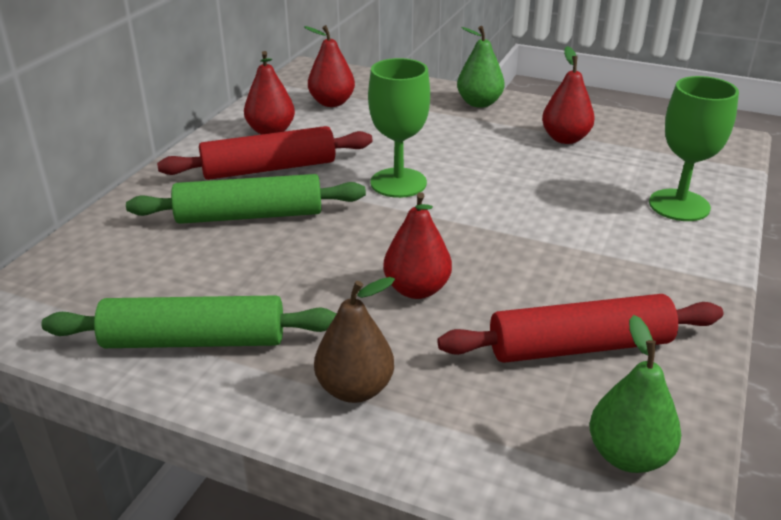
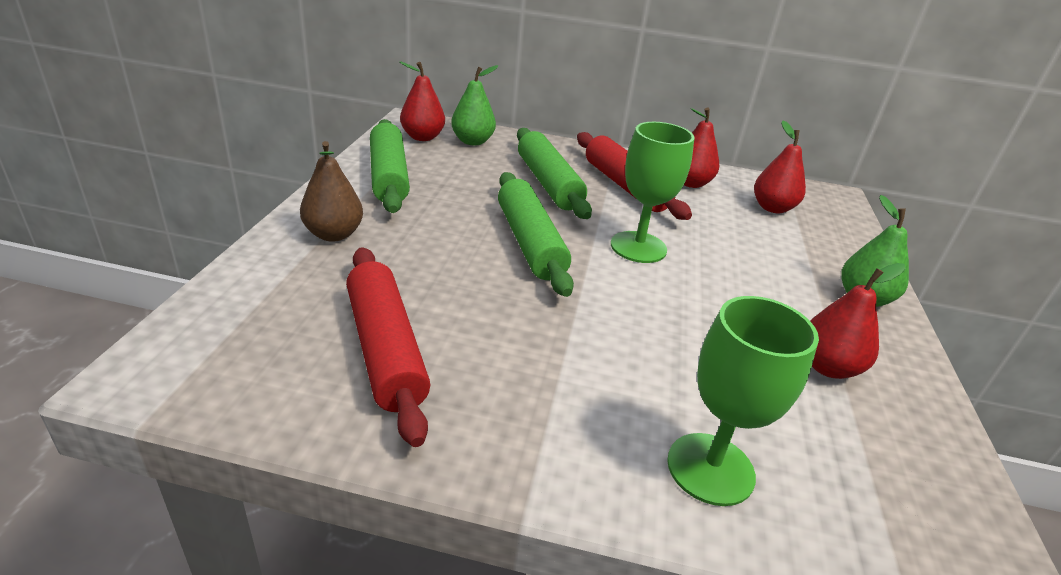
camera: 75 degrees right, 0 degrees up
(385, 243) = (529, 242): none -> green rolling pin
(417, 289) = (463, 259): red pear -> red pear (422, 137)
(628, 456) = (228, 368): green pear -> green pear (472, 141)

